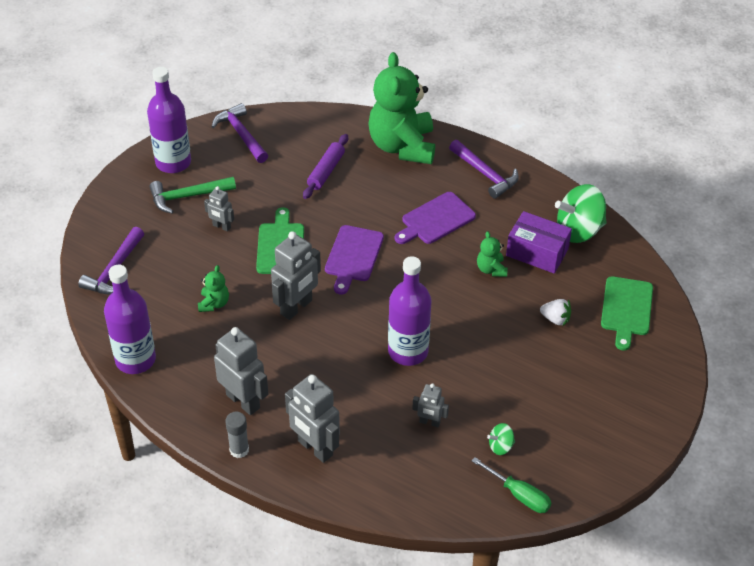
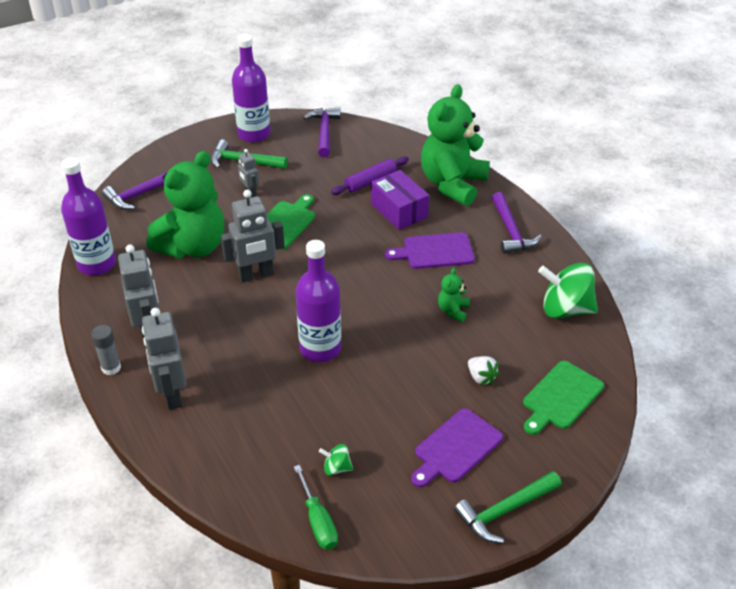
camera: 30 degrees right, 5 degrees down
(214, 303) = (193, 246): green teddy bear -> green teddy bear, size x2.40
(353, 256) = (338, 254): purple cutting board -> purple cutting board (455, 448)
(429, 422) = (289, 417): grey robot -> none
(537, 252) = (509, 313): purple box -> purple box (399, 210)
(648, 420) = (505, 511): none -> green hammer

